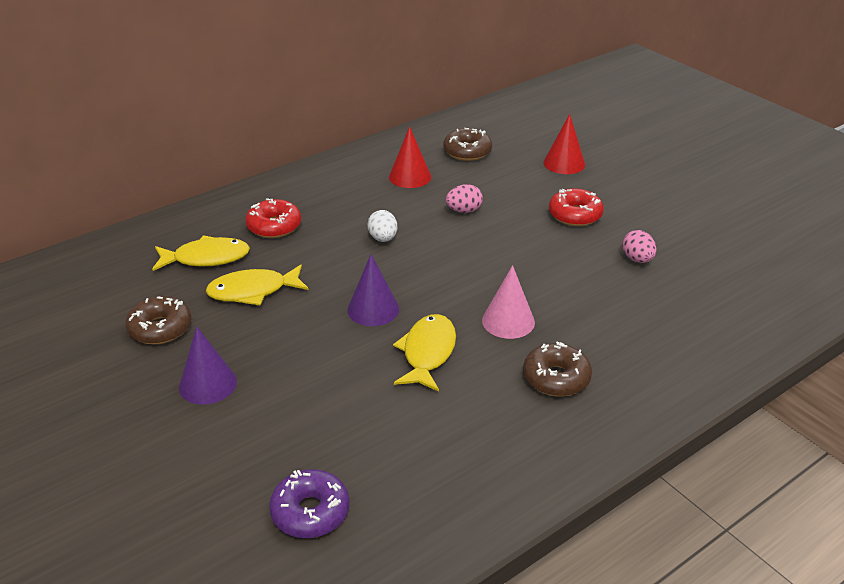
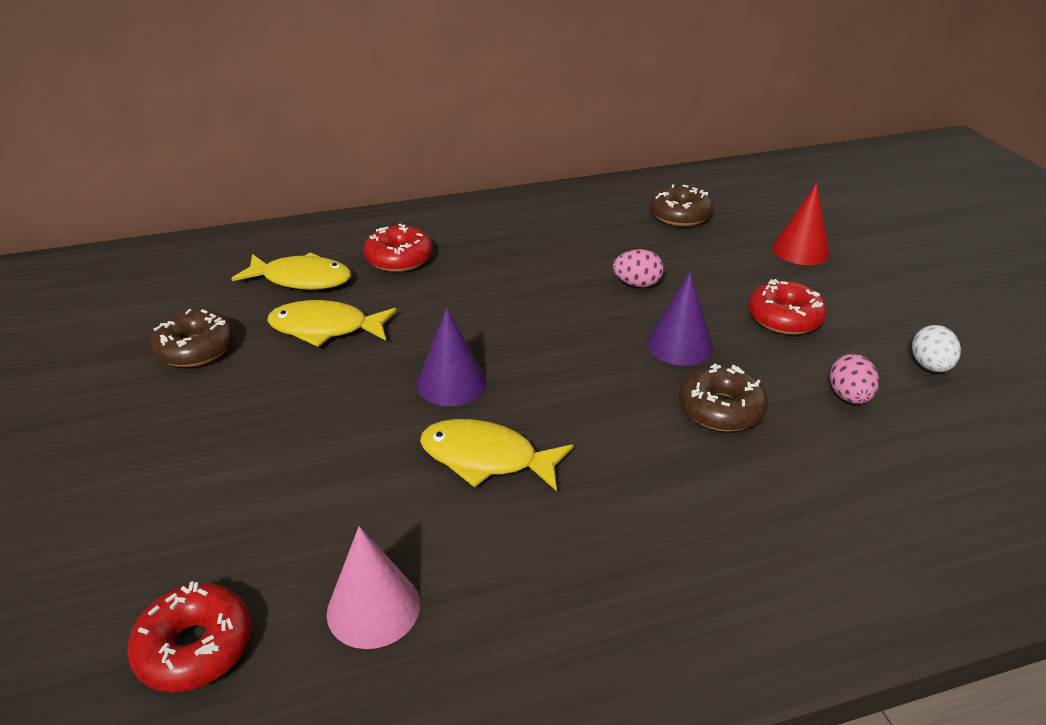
camera: 20 degrees right, 0 degrees up
(208, 384) = (198, 430): purple cone -> purple cone (679, 345)
(310, 512) = (195, 647): purple donut -> red donut
(383, 238) = (516, 298): white egg -> white egg (930, 366)
(410, 176) = (592, 231): red cone -> none
(427, 353) = (486, 458): yellow fish -> yellow fish turned 105 degrees counterclockwise
(508, 321) = (618, 441): pink cone -> pink cone (373, 608)
(556, 378) = (644, 543): brown donut -> brown donut (720, 409)

